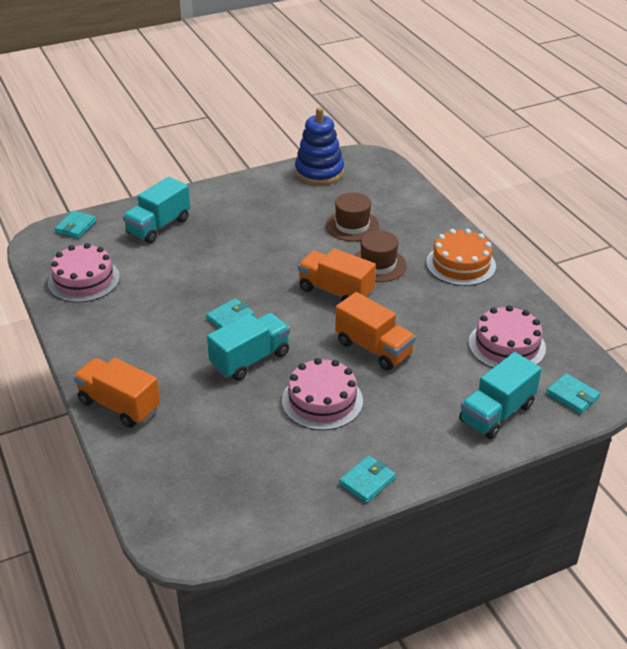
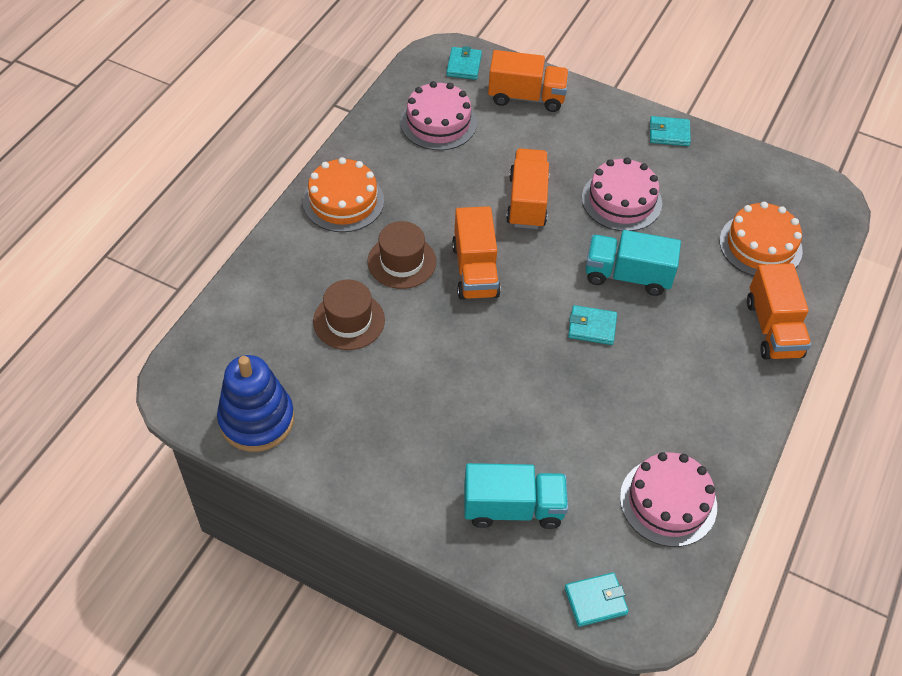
camera: 130 degrees left, 15 degrees up
(191, 453) = (760, 245): none -> orange cake
(497, 413) = (526, 97): turquoise truck -> orange truck

